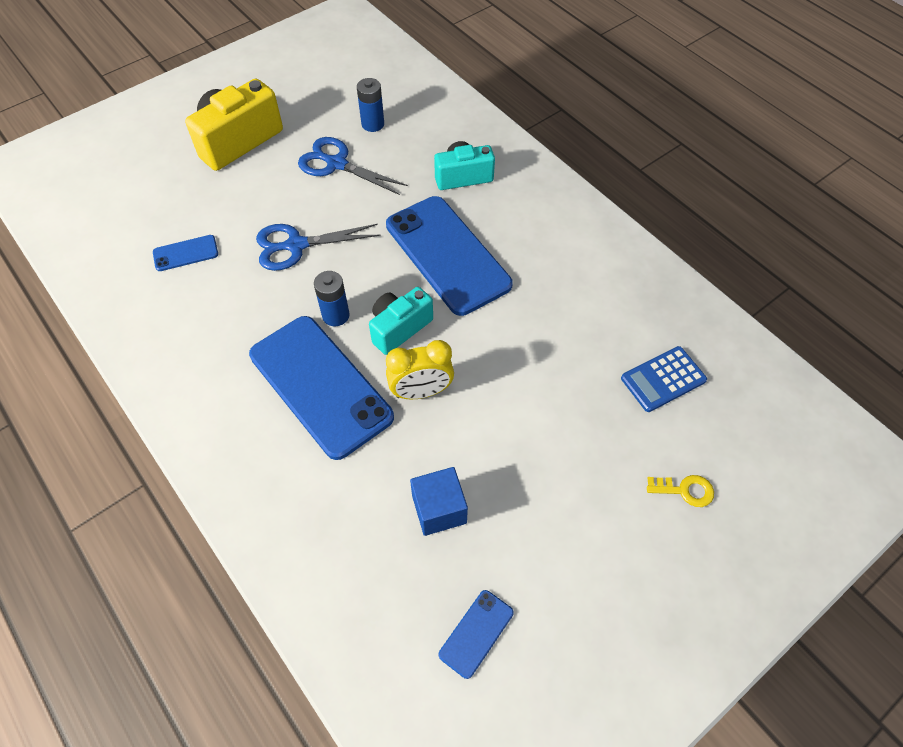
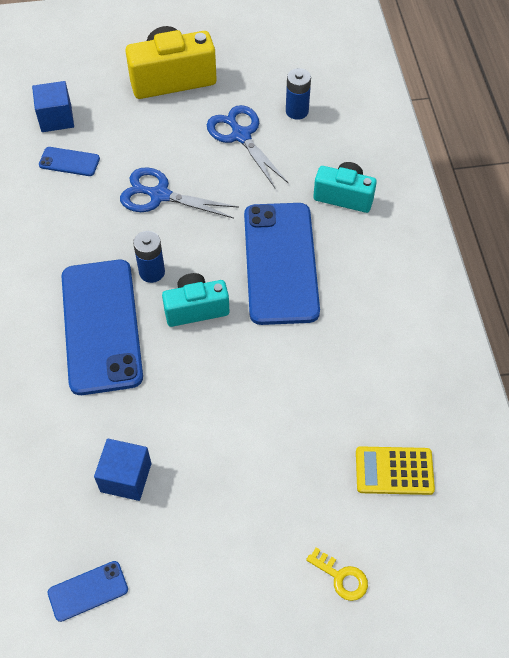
camera: 30 degrees right, 0 degrees up
(145, 220) = (56, 118): none -> blue cube
(421, 391) = (177, 372): yellow clock -> none
(663, 379) = (394, 471): blue calculator -> yellow calculator

